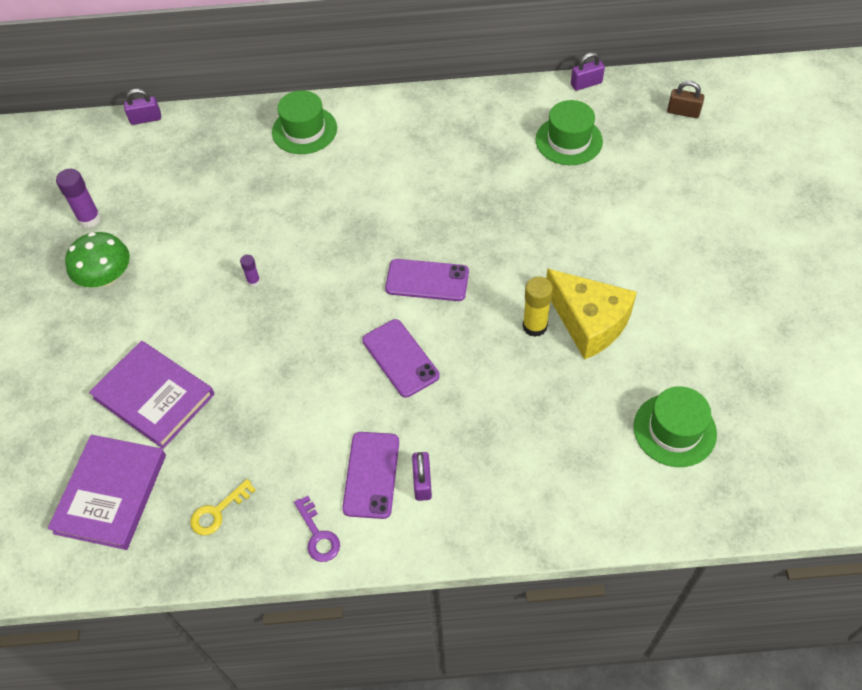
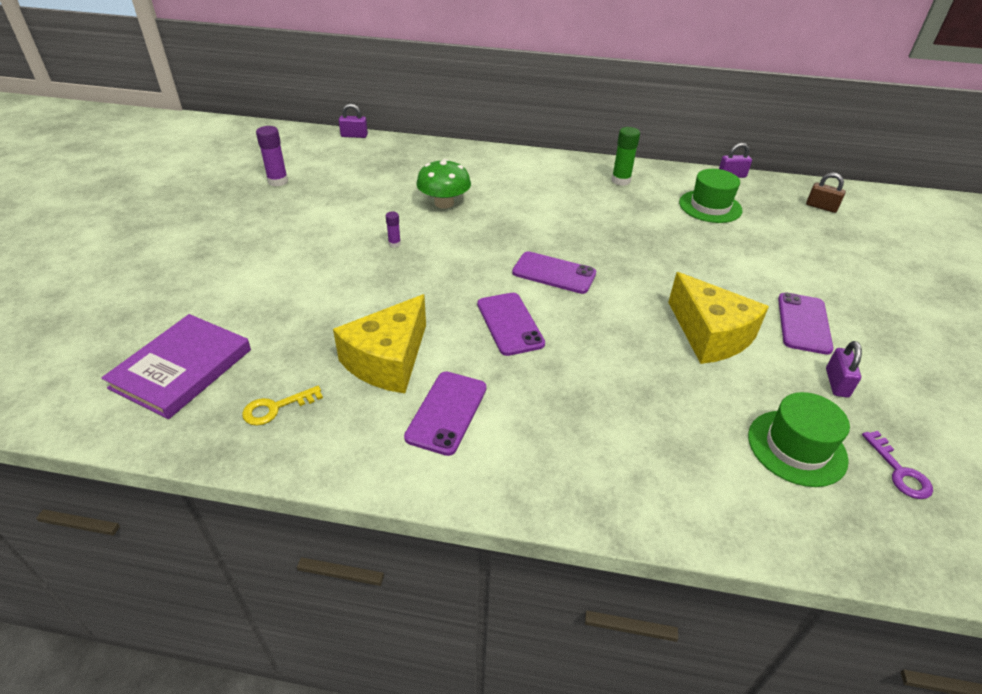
camera: 10 degrees right, 15 degrees down
(106, 277) = (270, 217): green mushroom -> green mushroom (444, 203)
(154, 396) = (265, 304): purple book -> none
(299, 432) = (388, 360): none -> yellow cheese
(304, 130) = (478, 162): green hat -> none
(318, 535) = (369, 454): purple key -> purple key (899, 471)
(422, 482) = (499, 431): purple padlock -> purple padlock (836, 383)
(468, 122) = (620, 181): none -> green glue stick
(535, 326) = (652, 327): yellow glue stick -> none
(673, 284) = (803, 323): none -> purple phone

